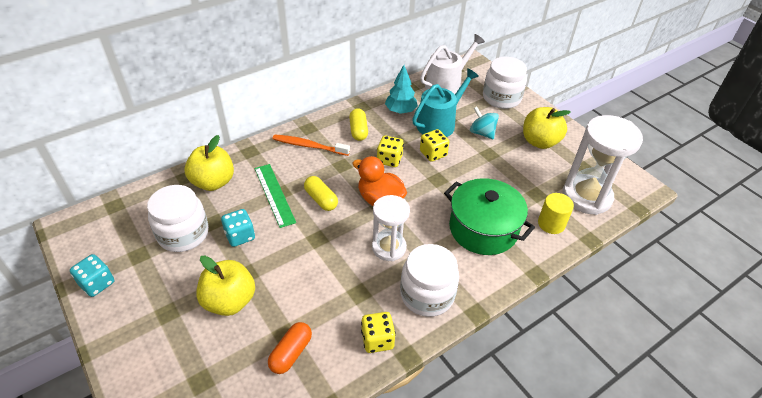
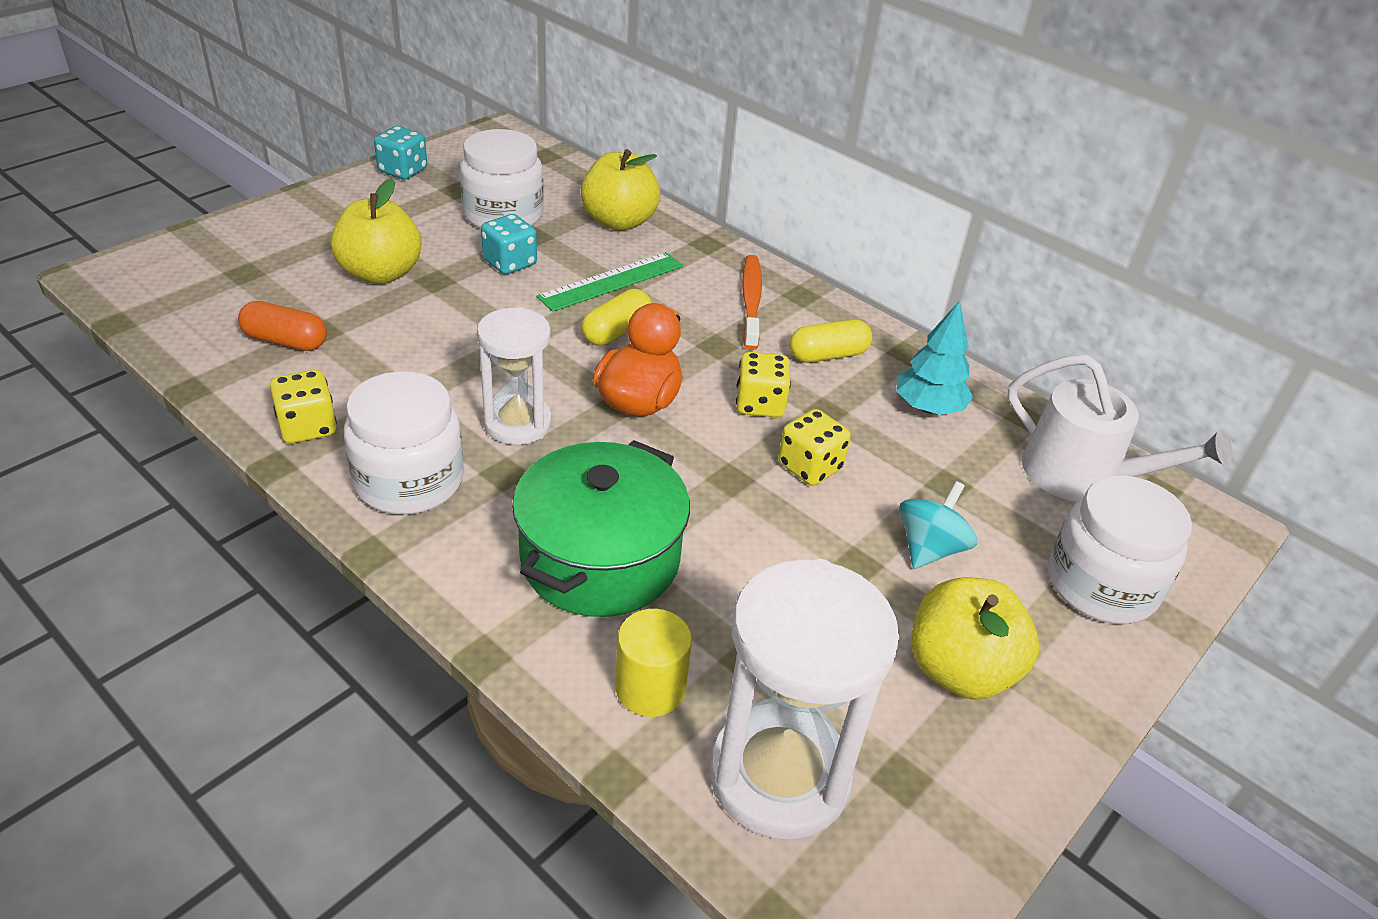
camera: 75 degrees right, 5 degrees down
(439, 123) = (922, 471): turquoise watering can -> none

